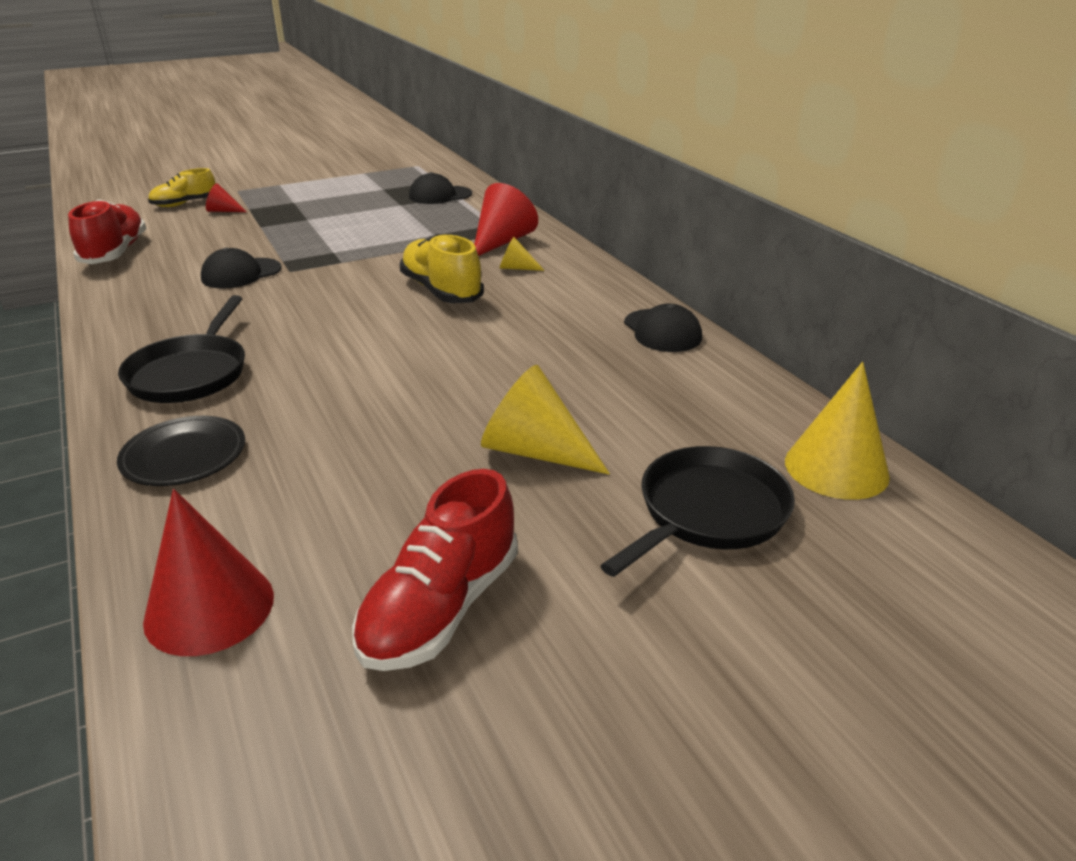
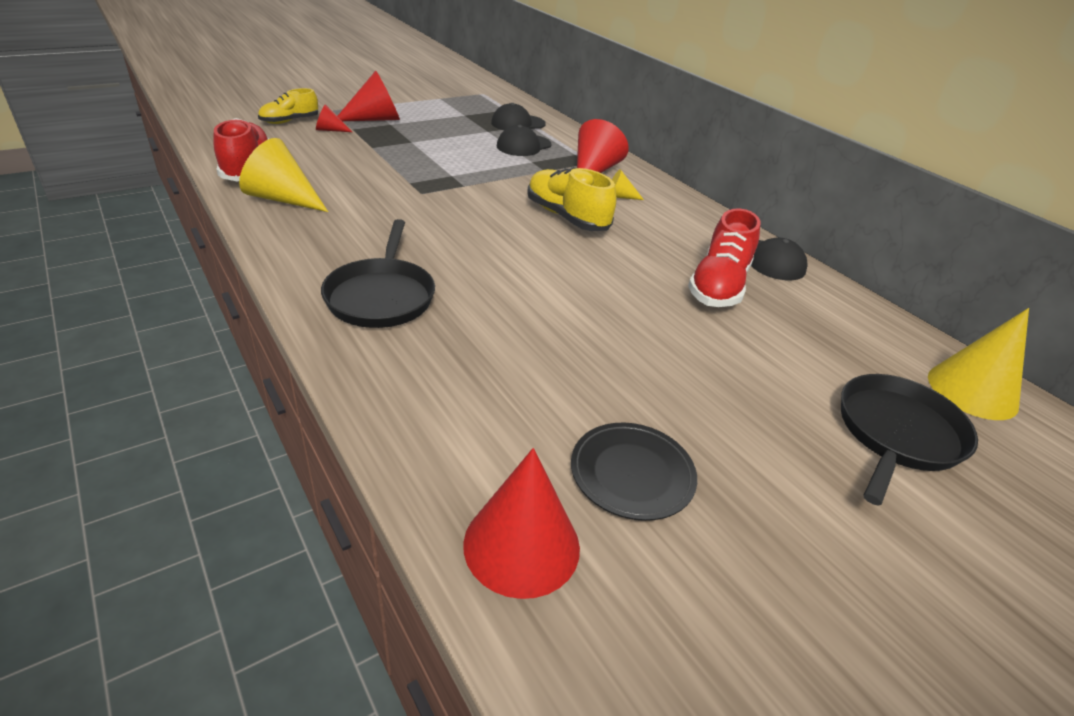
camera: 10 degrees left, 5 degrees up
(184, 455) = (417, 383): black plate -> black plate (632, 473)
(241, 274) = (378, 194): black cap -> black cap (523, 146)
(279, 198) = (375, 119): none -> red cone
(440, 608) = (728, 537): red shoe -> red shoe (718, 286)
(535, 451) = (727, 376): yellow cone -> yellow cone (283, 199)

